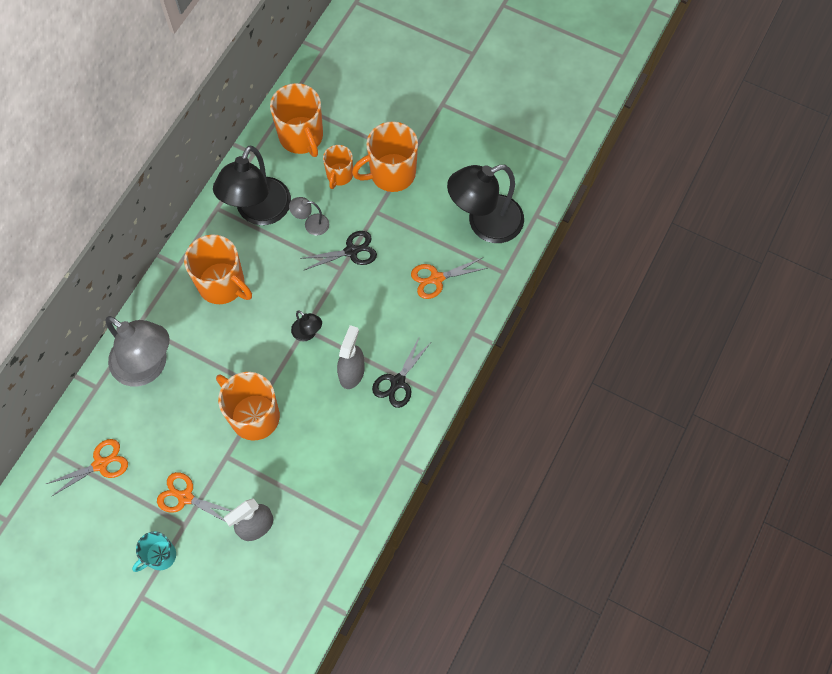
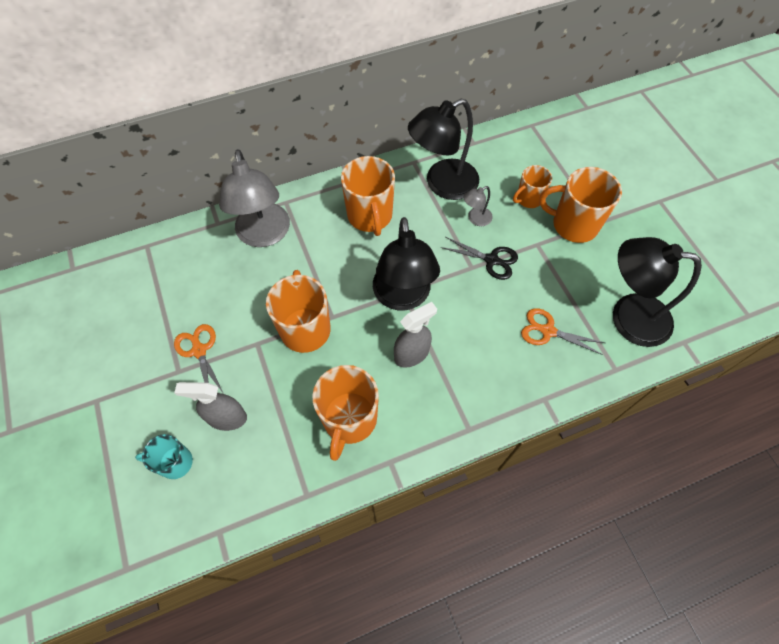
camera: 40 degrees right, 5 degrees down
(100, 464) = (167, 278): orange scissors -> none
(160, 556) = (139, 381): turquoise mug -> turquoise mug (175, 462)
(301, 137) = (520, 154): orange mug -> orange mug (349, 419)
(308, 333) = (403, 297): black lamp -> black lamp, size x2.25
(311, 224) = (475, 219): grey lamp -> grey lamp turned 75 degrees counterclockwise
(397, 382) = (444, 391): black scissors -> none

